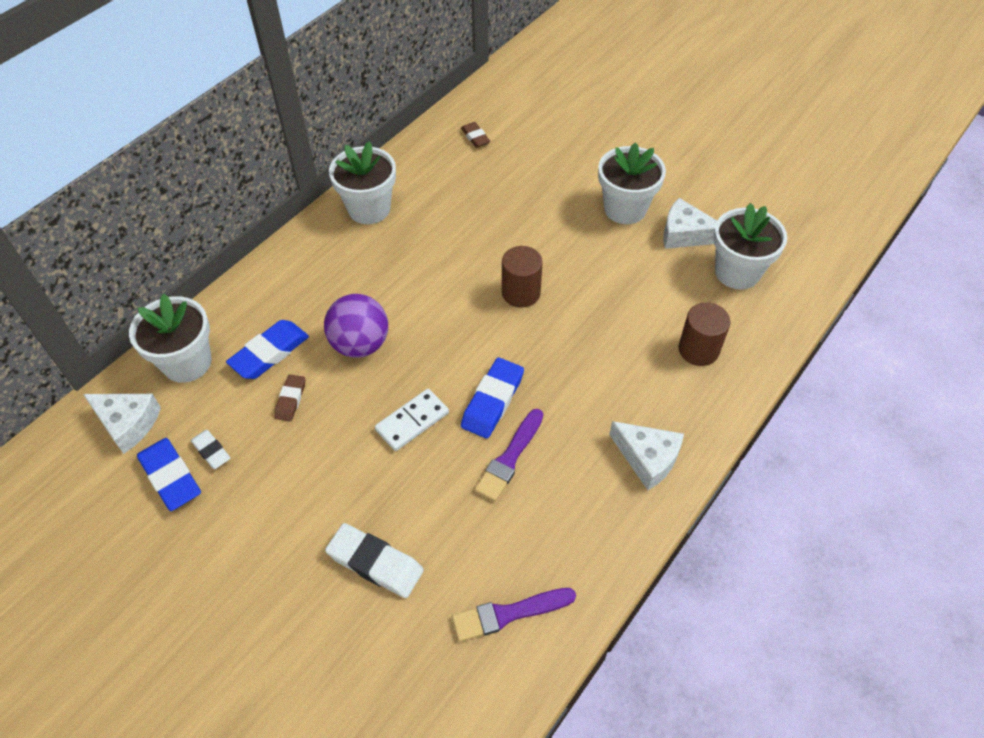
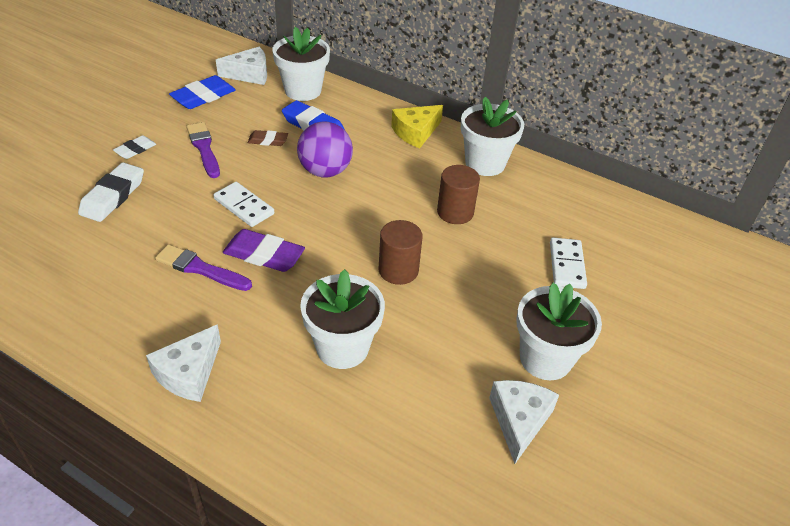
camera: 80 degrees right, 10 degrees down
(128, 423) = (249, 74): white cheese -> white cheese turned 120 degrees counterclockwise
(211, 451) = (223, 110): white eraser -> white eraser (135, 150)
(303, 258) = (416, 132): none -> yellow cheese
(475, 137) = (613, 227): brown eraser -> none
(492, 401) = (264, 255): blue eraser -> purple eraser
(508, 614) = (47, 273): purple brush -> purple brush (204, 148)
(521, 176) = (566, 265): none -> white domino
(698, 350) = (333, 427): brown cylinder -> brown cylinder (455, 212)
(737, 272) = (465, 478): white flower pot -> white flower pot (342, 347)

